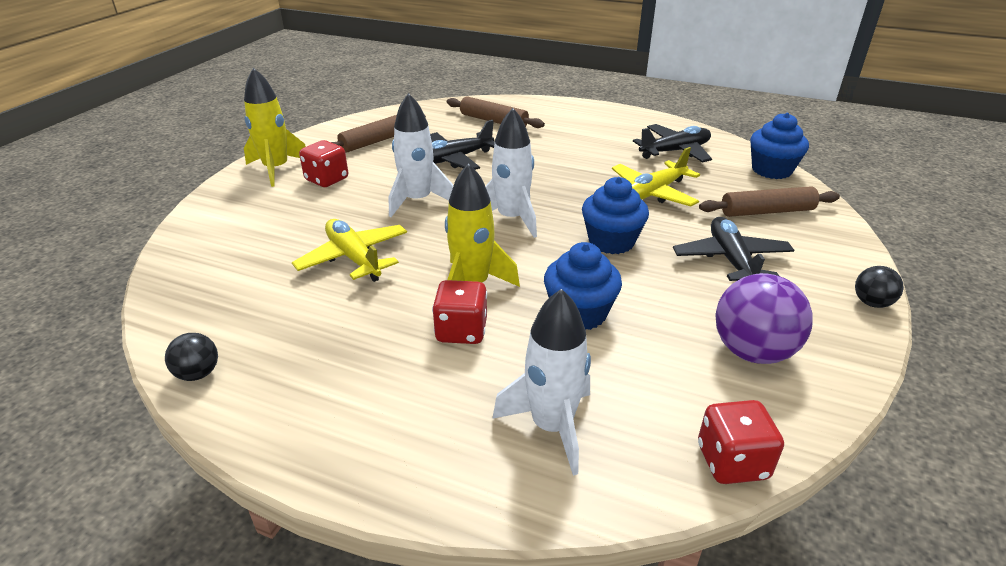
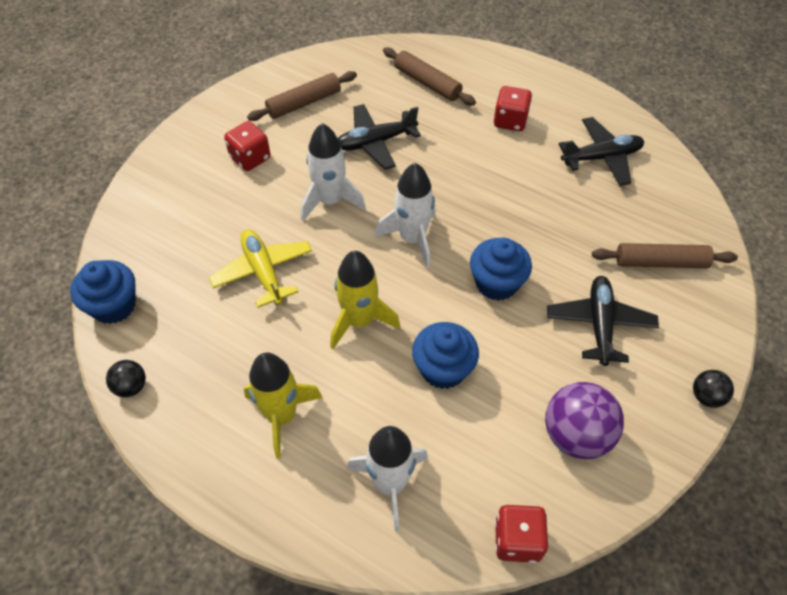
camera: 10 degrees right, 20 degrees up
(276, 169) = (205, 136): yellow rocket -> yellow rocket (282, 416)
(461, 331) = (340, 373): red dice -> red dice (510, 121)
(653, 193) = (558, 219): yellow plane -> none
(771, 170) = (691, 200): blue cupcake -> blue cupcake (114, 306)

